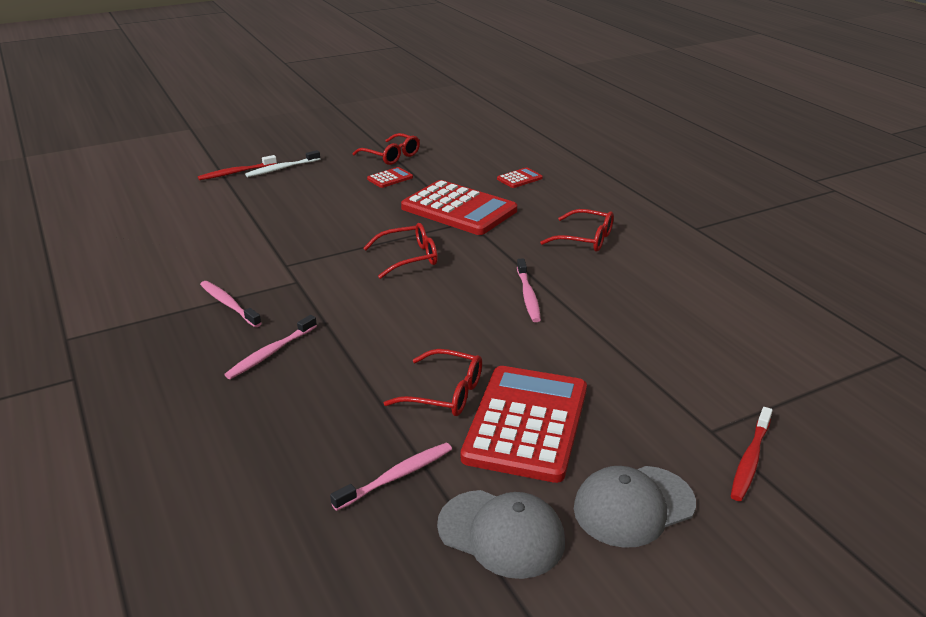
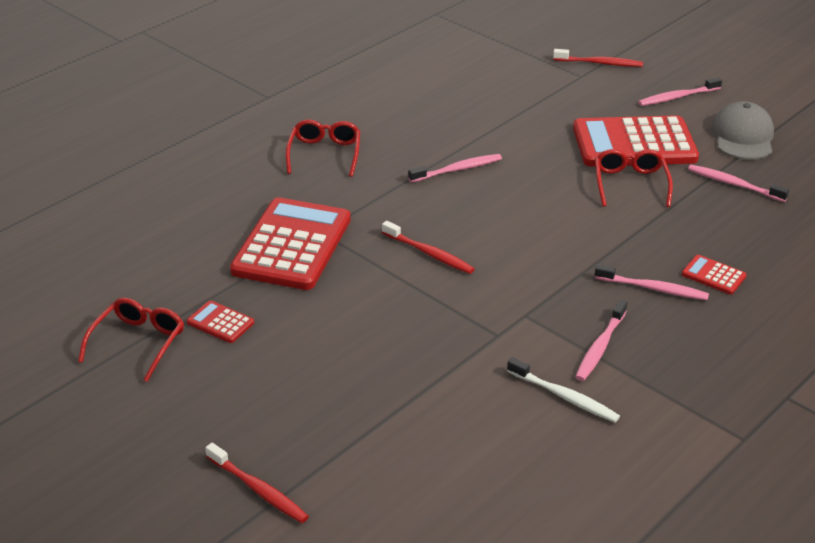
camera: 110 degrees left, 5 degrees up
(281, 168) = (224, 443): white toothbrush -> white toothbrush (564, 397)
(408, 258) = (429, 254): red glasses -> red toothbrush
(519, 178) = (182, 217): red calculator -> red calculator (713, 275)
(633, 506) = (677, 97): grey cap -> pink toothbrush

